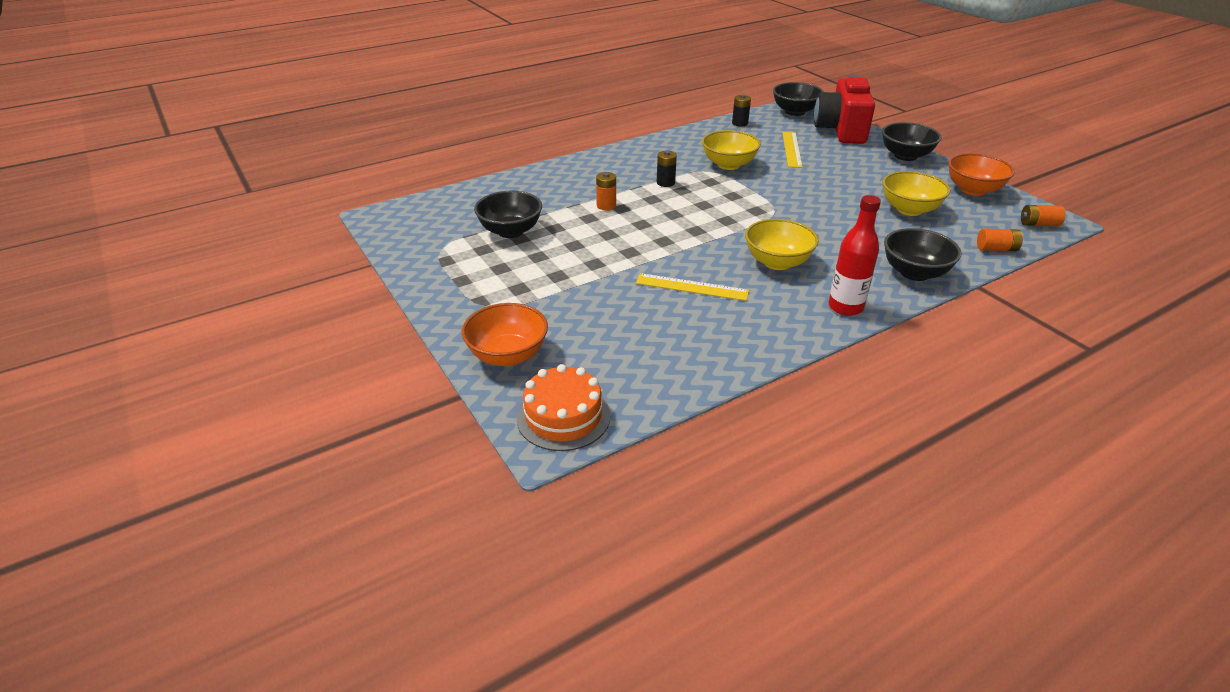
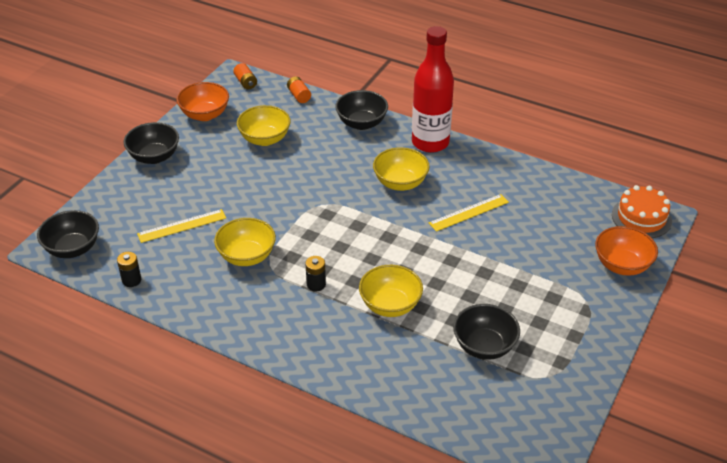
camera: 120 degrees left, 5 degrees up
(606, 205) = (390, 305): orange battery -> yellow bowl
(692, 287) = (469, 212): yellow ruler -> yellow ruler turned 75 degrees clockwise
(841, 130) = (112, 205): red camera -> none
(845, 307) = (430, 142): red bottle -> red bottle, size x1.56

